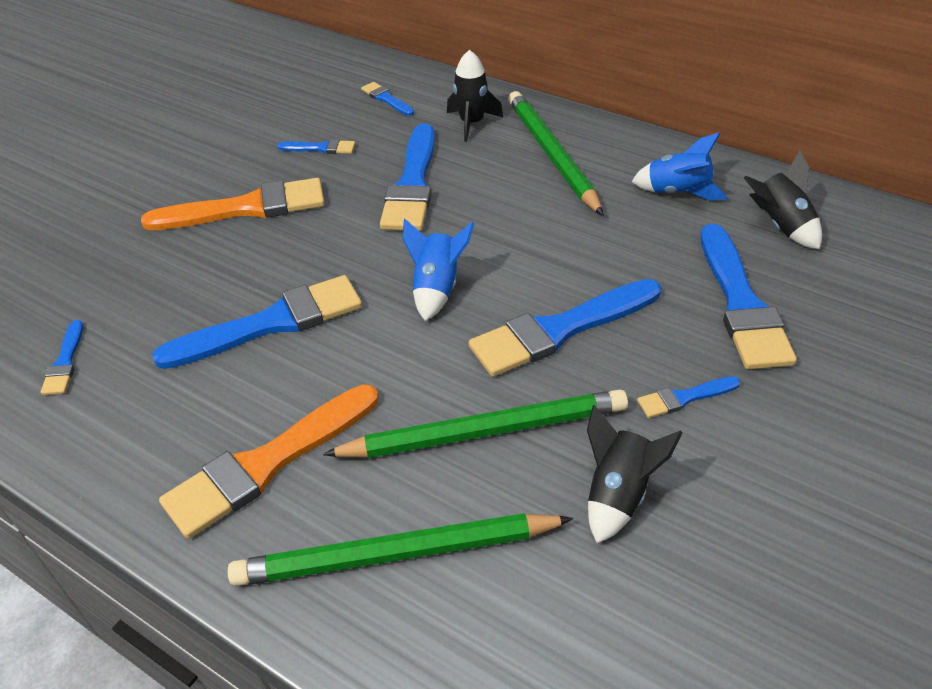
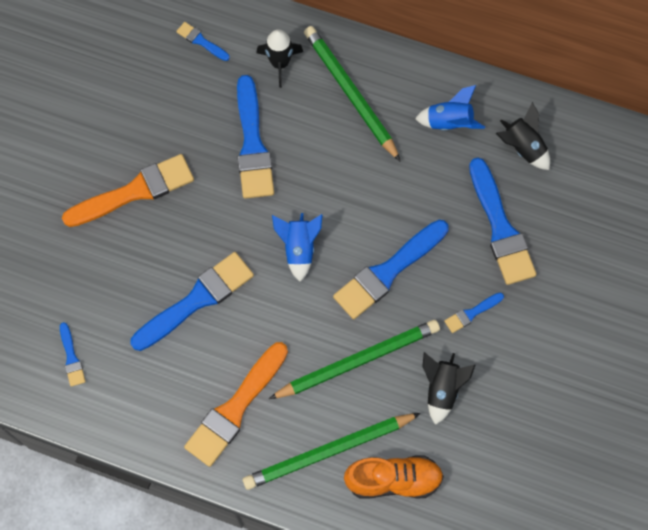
camera: 15 degrees left, 25 degrees up
(321, 148) = (168, 113): blue brush -> none
(501, 624) = (393, 480): none -> orange shoe

